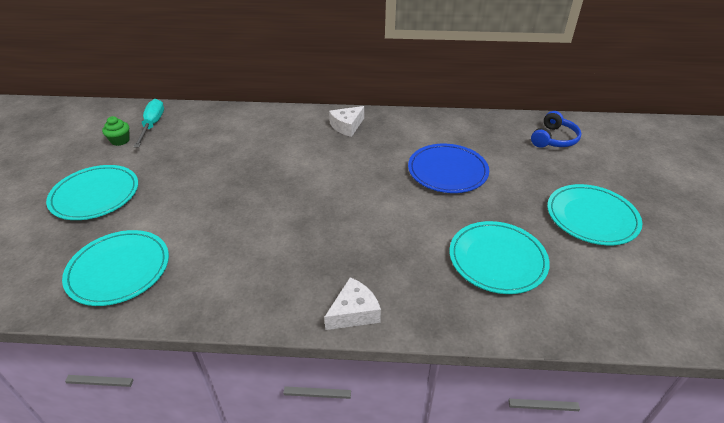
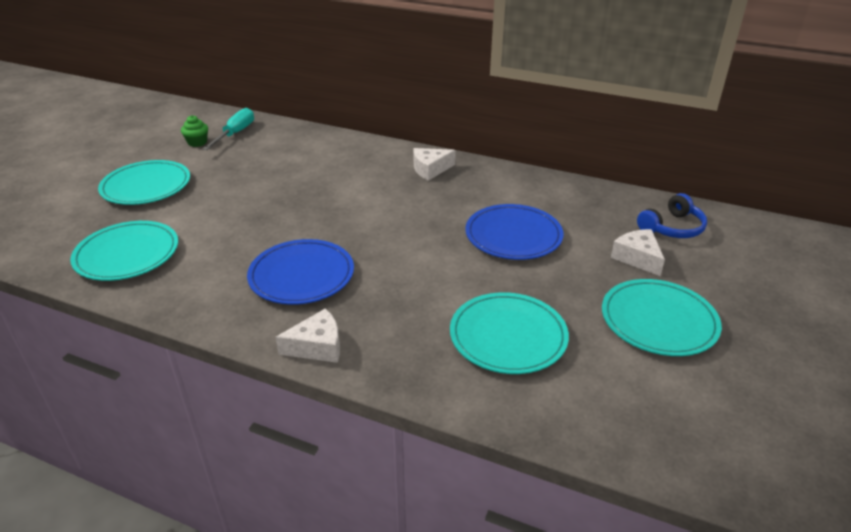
camera: 20 degrees right, 5 degrees down
(299, 249) = (301, 275): none -> blue plate
(546, 169) = (637, 258): none -> white cheese

